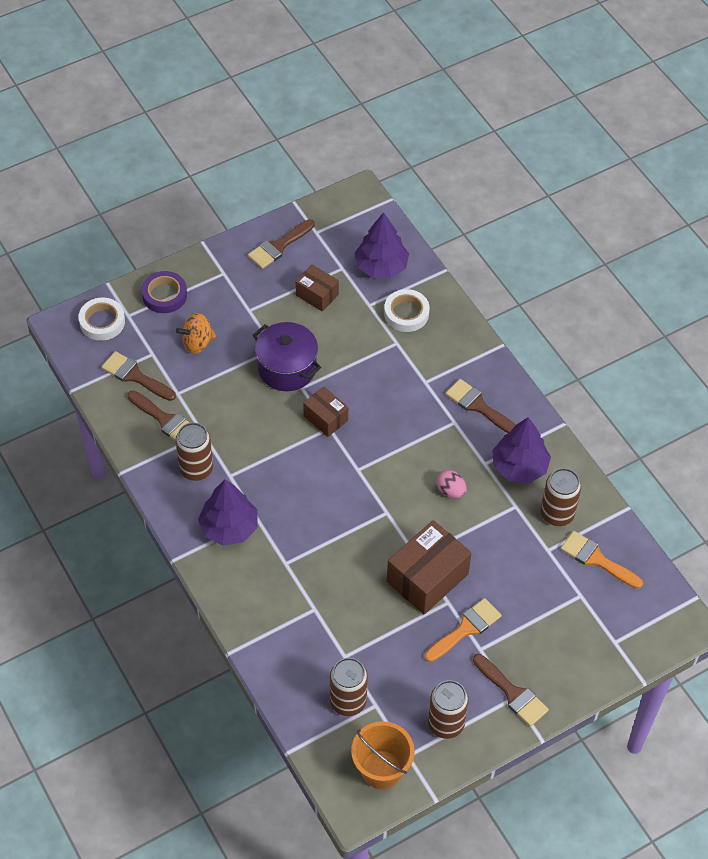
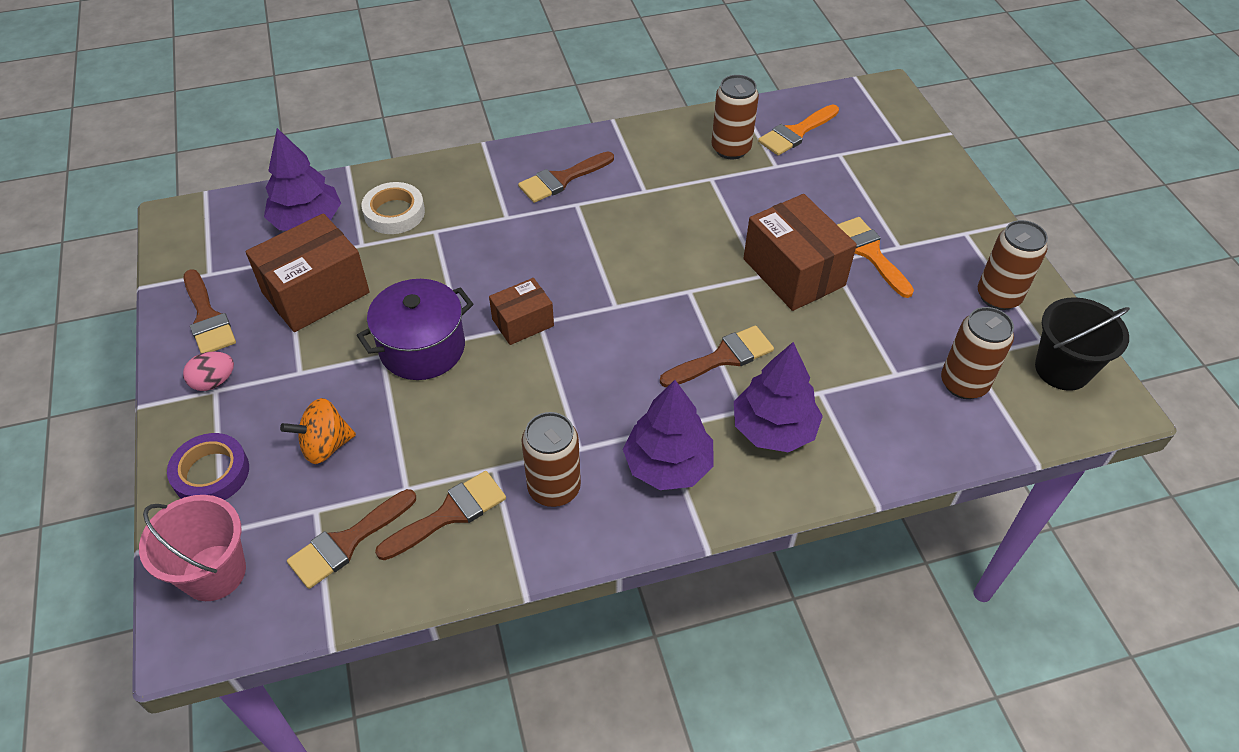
camera: 75 degrees left, 5 degrees down
(102, 322) = (214, 572): white tape -> pink bucket
(197, 343) = (325, 446): orange spinning top -> orange spinning top turned 75 degrees clockwise
(317, 295) = (316, 293): brown box -> brown box, size x1.74
(381, 769) = (1062, 369): orange bucket -> black bucket
(451, 491) = (674, 227): pink egg -> pink egg (214, 382)
(512, 693) = (960, 232): brown brush -> brown brush (723, 357)
(519, 467) = (658, 164): purple tree -> purple tree (774, 429)

